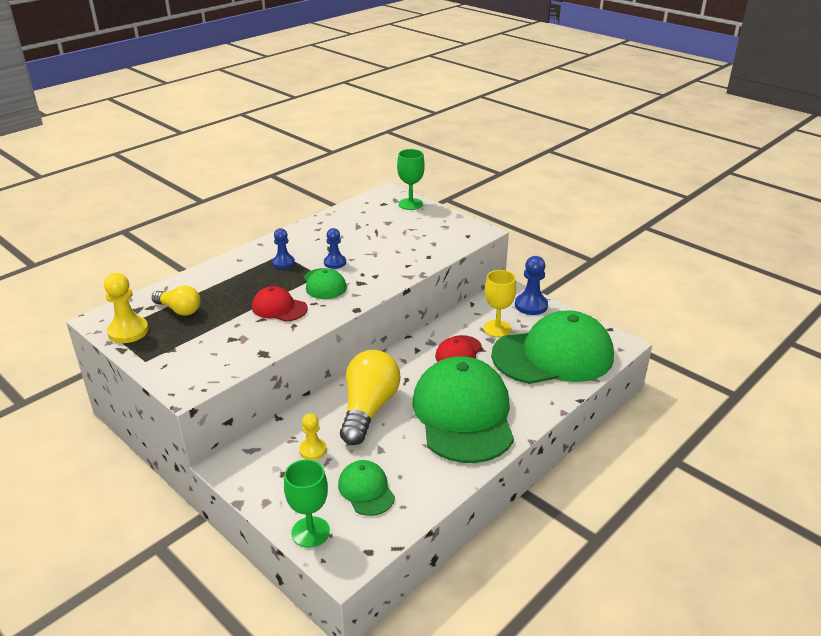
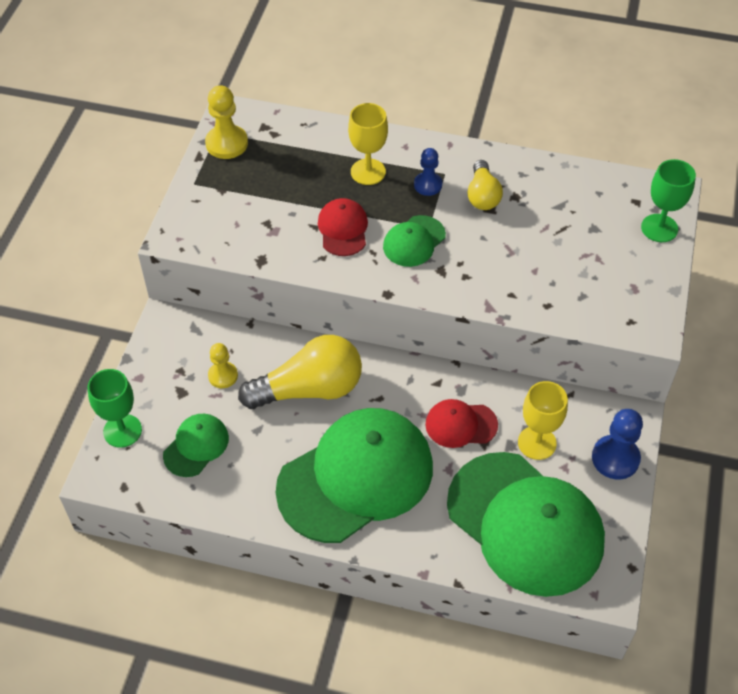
camera: 60 degrees right, 20 degrees up
(179, 310) = (284, 157): yellow light bulb -> yellow light bulb (482, 195)
(241, 281) = (368, 172): none -> yellow goblet
(335, 262) = (463, 227): blue pawn -> none

